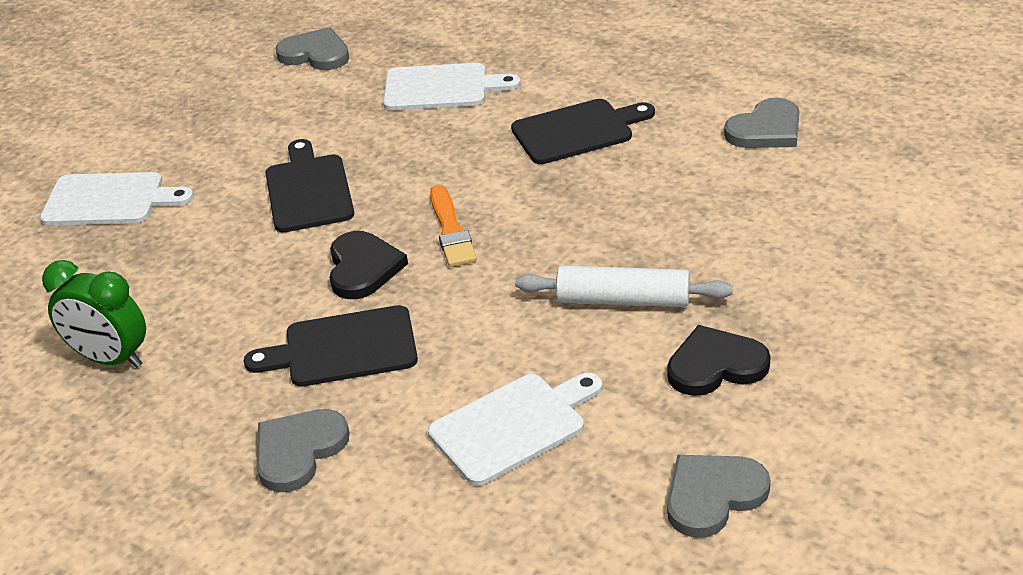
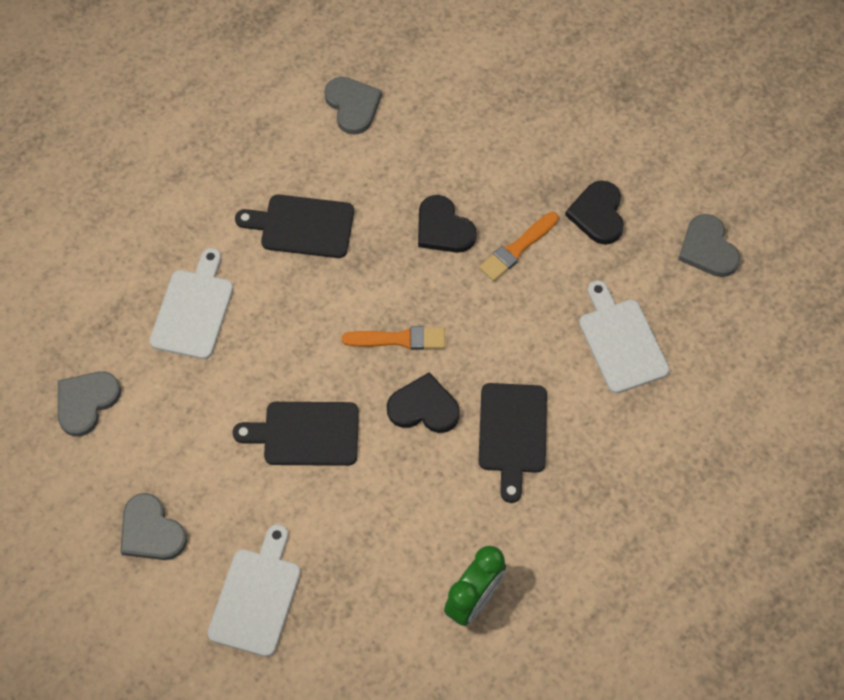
camera: 80 degrees left, 25 degrees up
(298, 451) = (609, 475): grey heart -> grey heart (151, 531)
(577, 131) = (302, 226): black cutting board -> black cutting board turned 75 degrees counterclockwise
(623, 300) = (517, 248): white rolling pin -> orange brush
(624, 233) = (443, 228): none -> black heart

